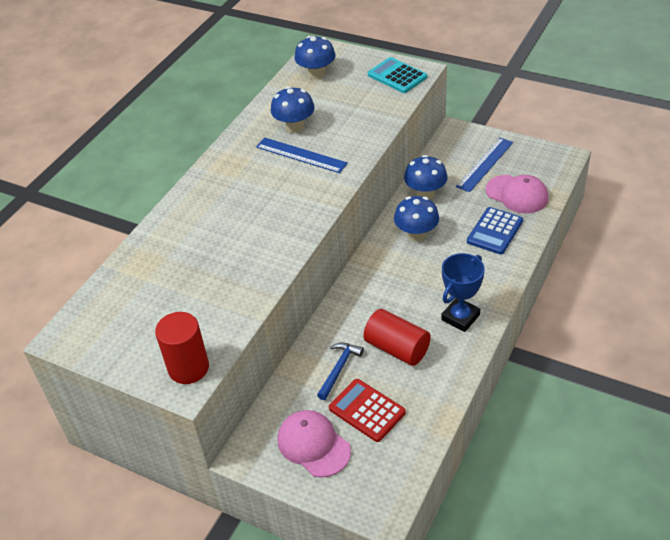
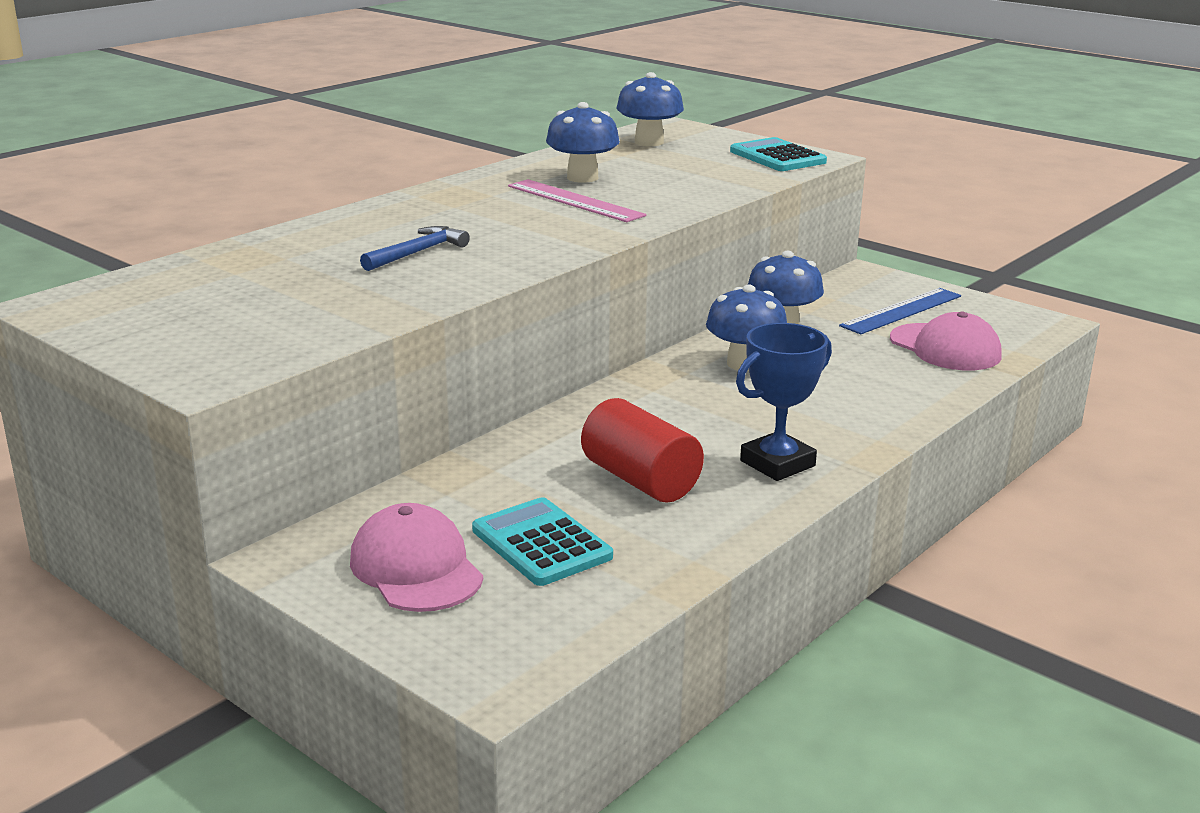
camera: 10 degrees right, 20 degrees down
(188, 368) = (227, 361): red cylinder -> none
(301, 155) = (575, 200): blue ruler -> pink ruler
(339, 369) = (521, 486): blue hammer -> blue hammer (417, 252)
(367, 410) = (541, 543): red calculator -> turquoise calculator
(495, 231) = (887, 380): blue calculator -> none

